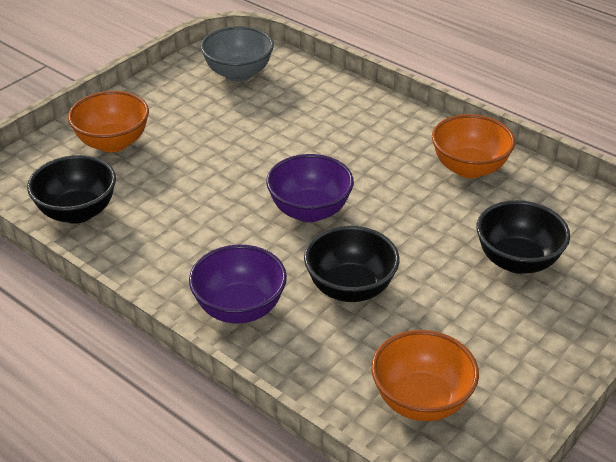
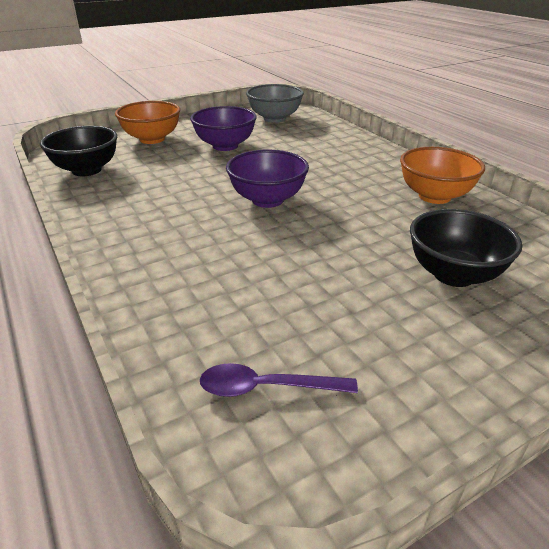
camera: 20 degrees right, 5 degrees down
(239, 308) = (147, 255): purple bowl -> purple bowl (225, 146)
(350, 288) = (262, 261): black bowl -> none
(421, 401) = (267, 387): orange bowl -> purple spoon

